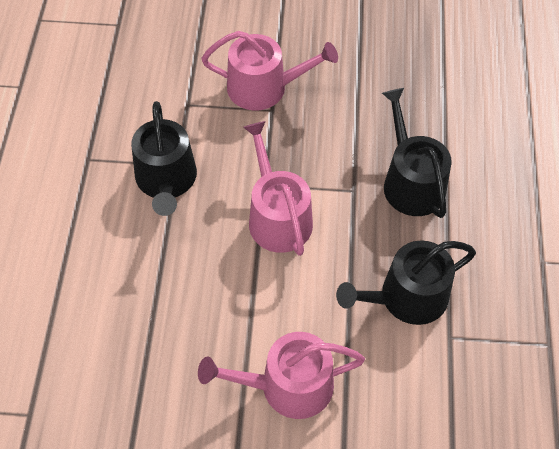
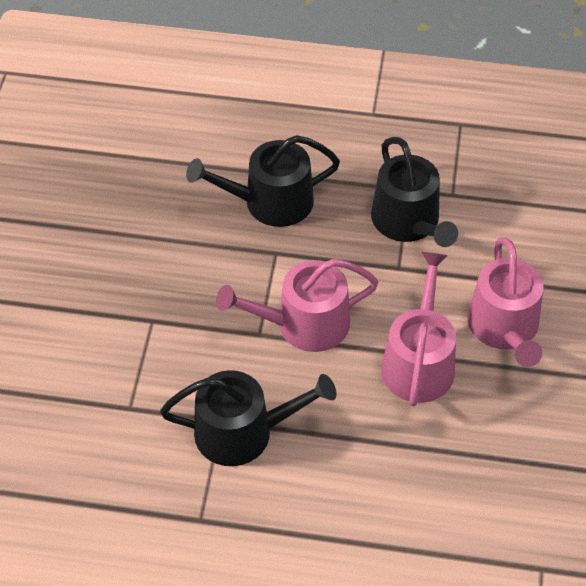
camera: 85 degrees left, 5 degrees down
(264, 87) = (117, 325): pink watering can -> pink watering can (419, 361)

